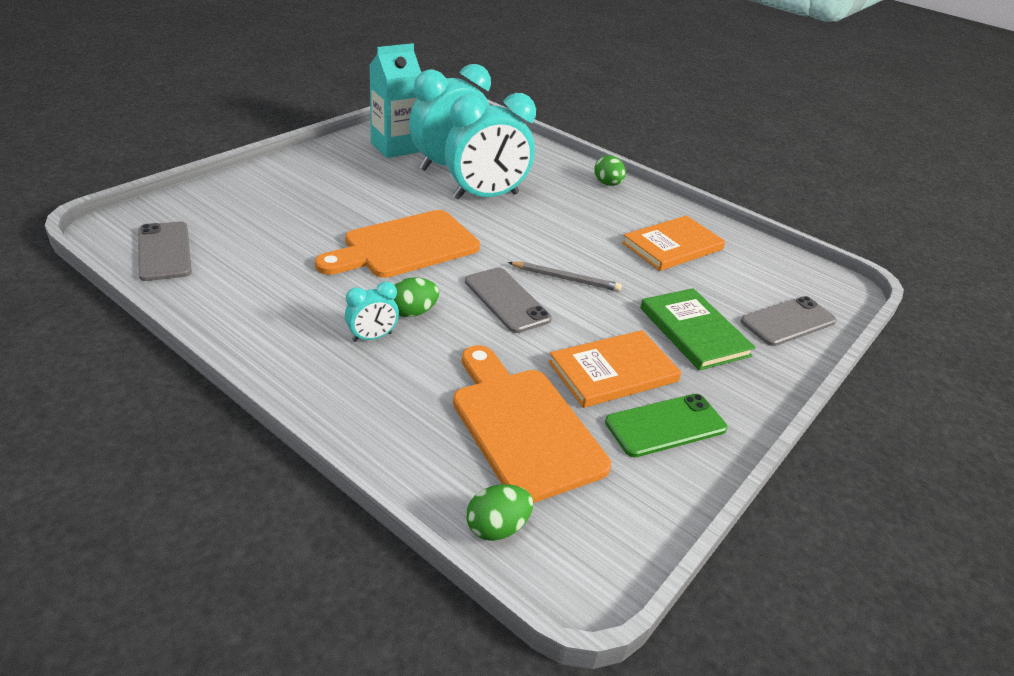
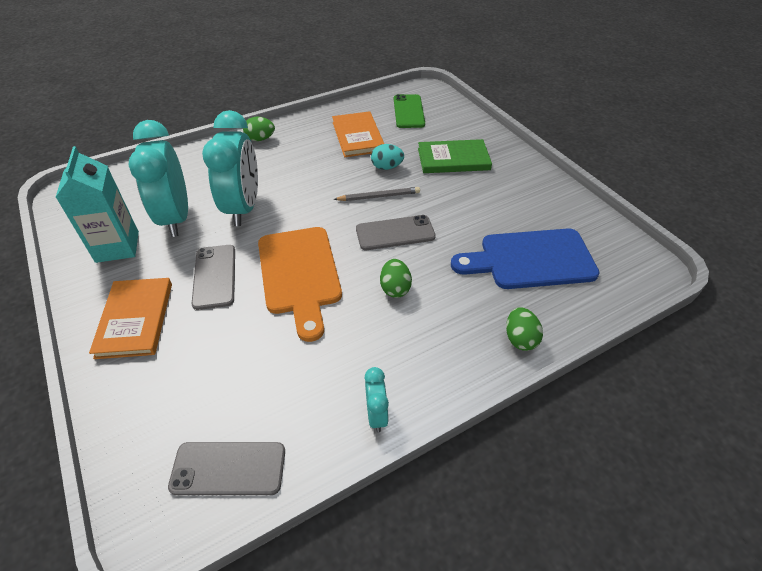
camera: 65 degrees left, 10 degrees up
(372, 337) = (420, 319): turquoise clock -> turquoise clock (376, 415)
(497, 527) = (615, 293): green egg -> green egg (520, 339)
(523, 426) = (531, 260): orange cutting board -> blue cutting board
(566, 279) = (379, 196): grey pencil -> grey pencil turned 45 degrees clockwise
(613, 371) = (485, 205): orange book -> orange book (135, 319)
(628, 277) = (387, 167): none -> turquoise egg
(665, 425) = (536, 199): green phone -> green phone (408, 111)
(788, 321) = (452, 121): grey phone -> grey phone (214, 276)

